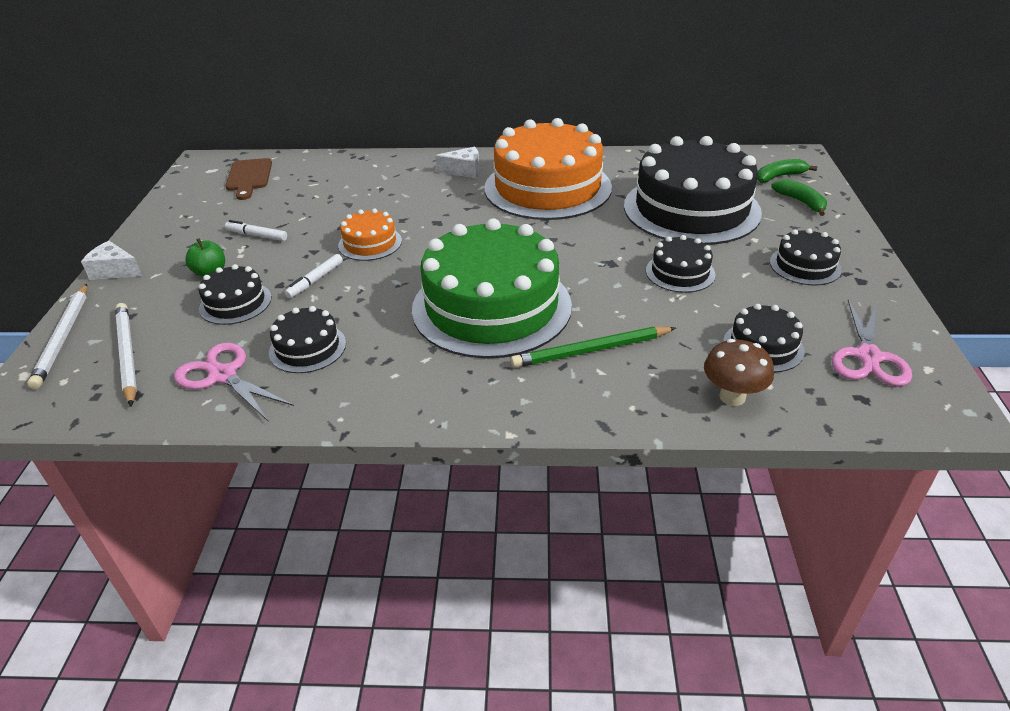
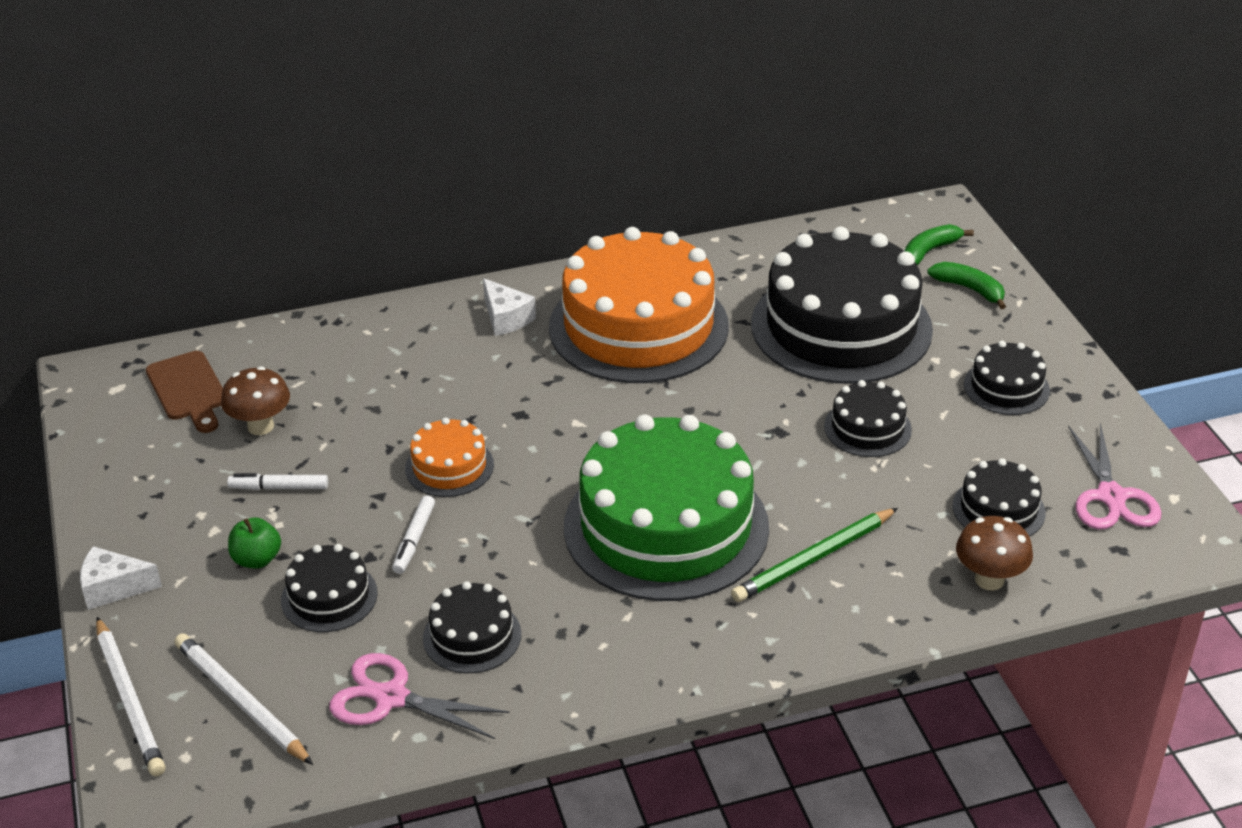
camera: 20 degrees left, 0 degrees up
(273, 202) = (260, 426): none -> brown mushroom
(464, 171) = (506, 318): white cheese -> white cheese turned 75 degrees clockwise

